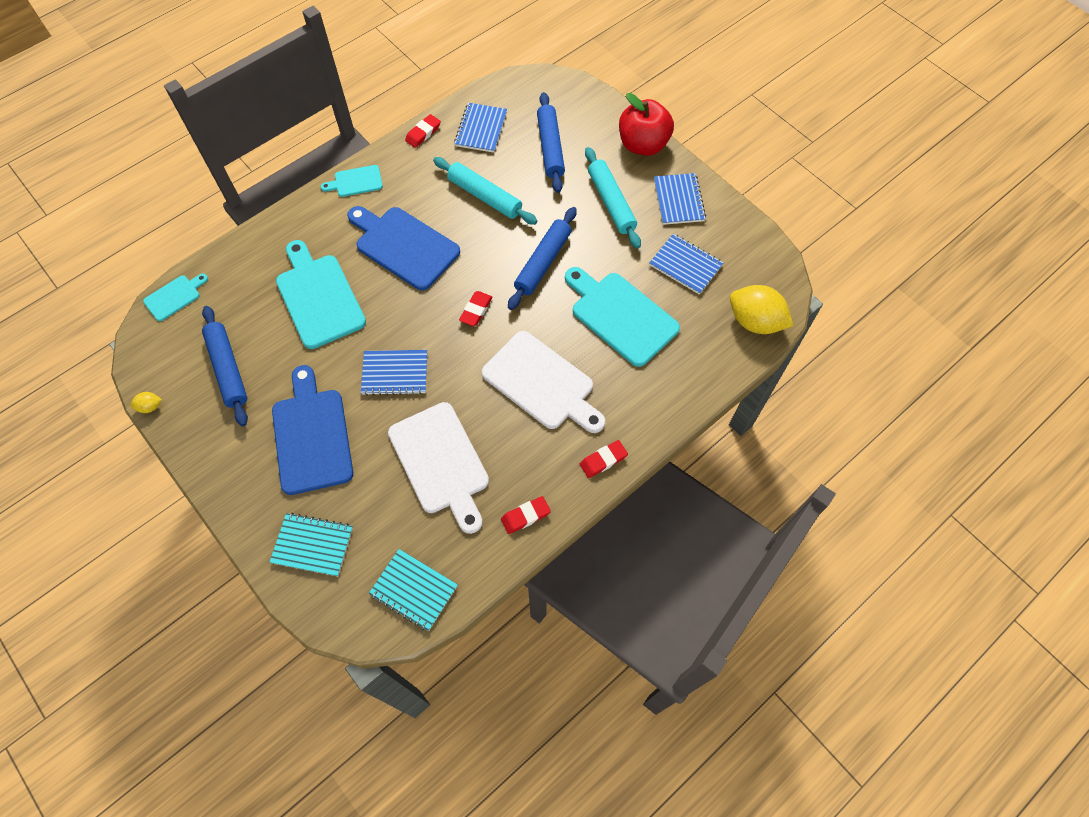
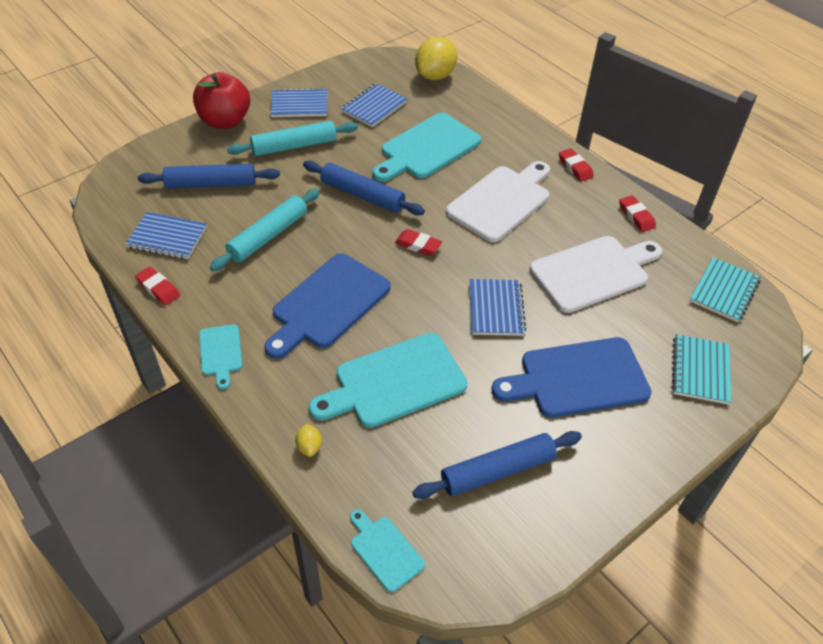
camera: 90 degrees left, 15 degrees down
(150, 407) = (558, 557): yellow lemon -> yellow lemon (309, 447)

